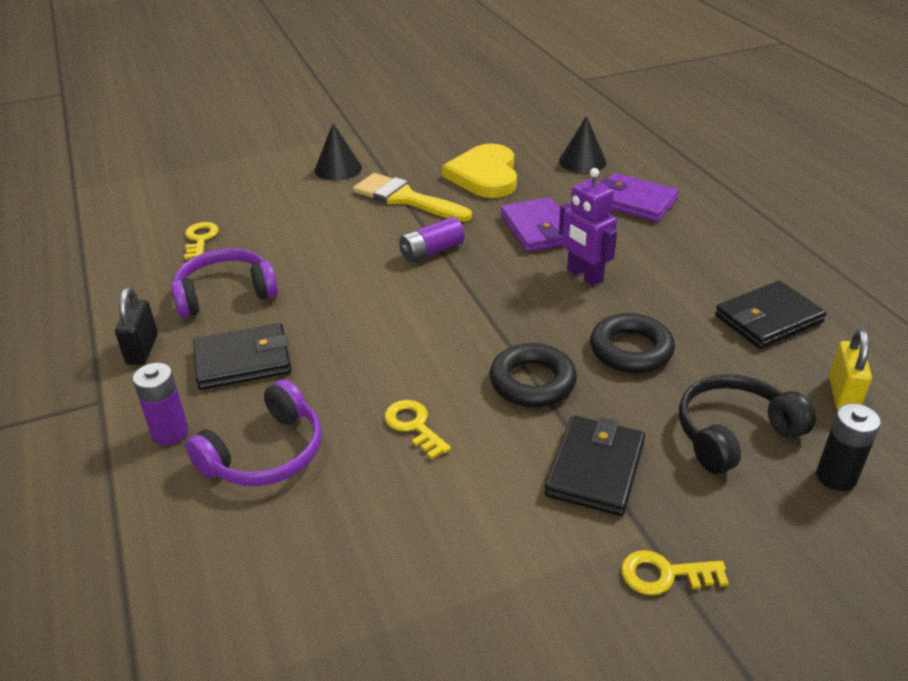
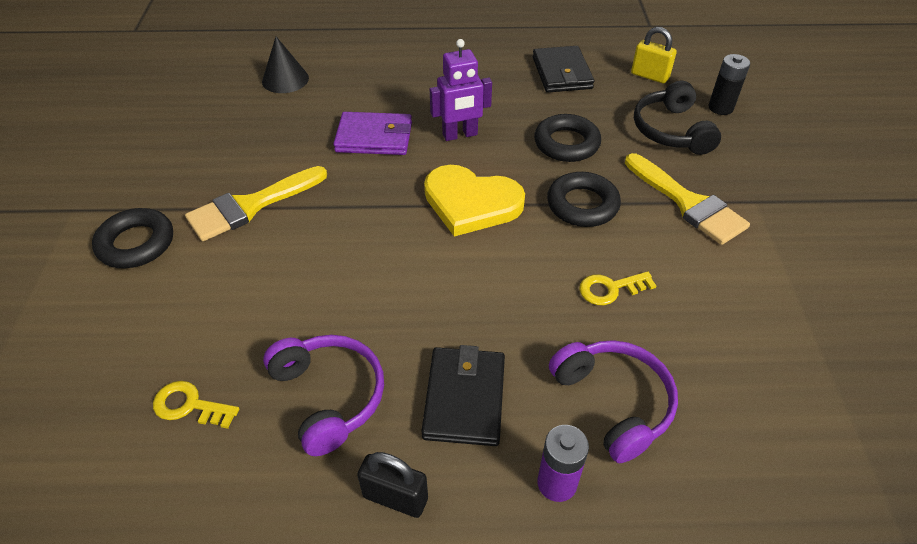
camera: 70 degrees left, 10 degrees up
(225, 293) = (329, 396): purple headphones -> purple headphones turned 150 degrees clockwise
(338, 168) = (136, 243): black cone -> black ring
(431, 251) = (361, 212): purple battery -> none
(485, 175) = (255, 142): yellow heart -> yellow heart (471, 203)
(595, 469) = (688, 203): black wallet -> yellow brush
(634, 201) = (373, 75): purple wallet -> none
(665, 574) = (789, 204): yellow key -> none

